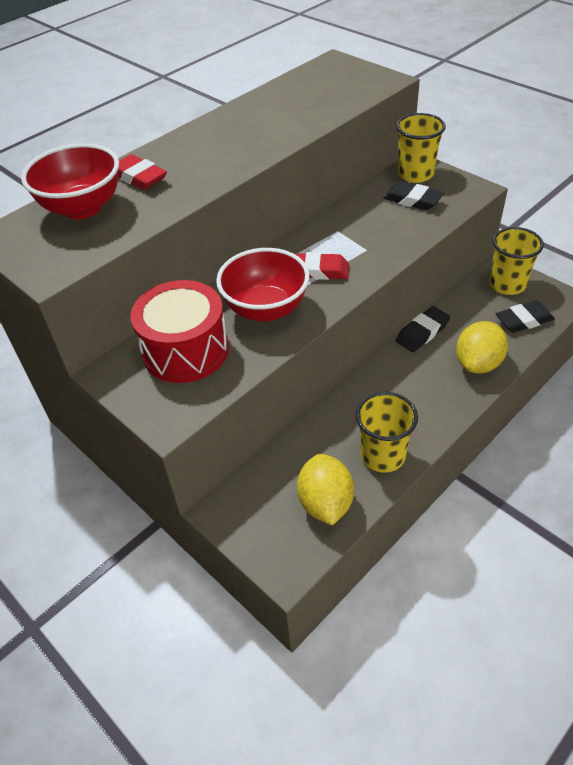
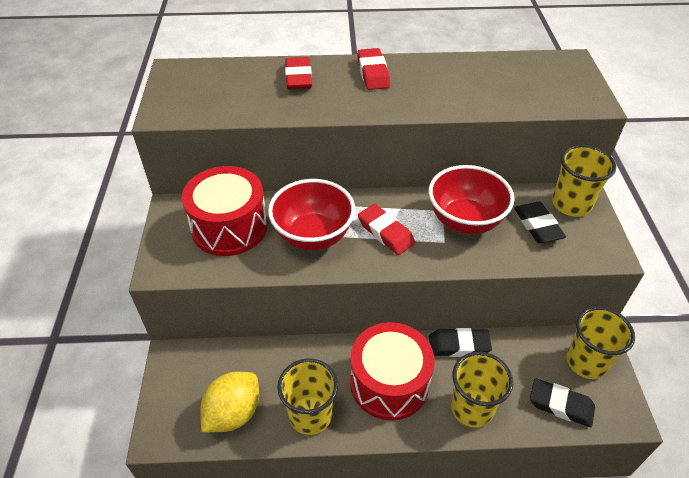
camera: 40 degrees right, 0 degrees up
(82, 208) = (238, 80): red bowl -> red bowl (465, 221)
(199, 141) = (373, 73): none -> red eraser
(408, 391) = (389, 383): none -> red drum
(478, 363) = (472, 408): yellow lemon -> yellow cup

